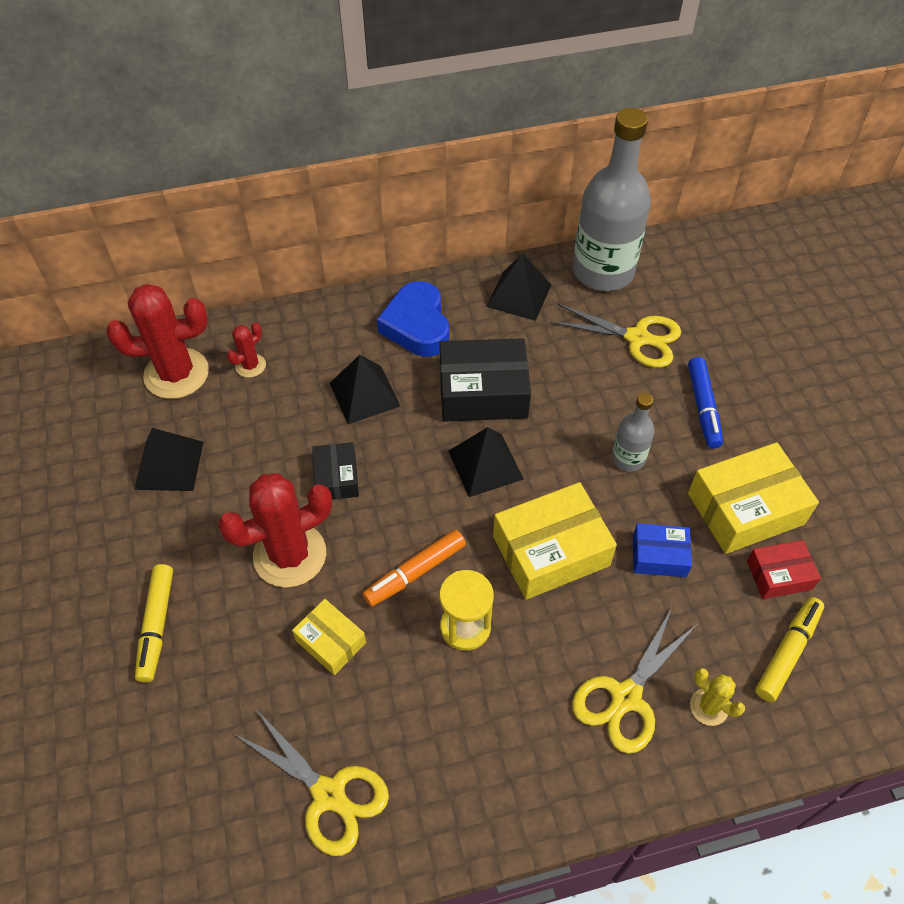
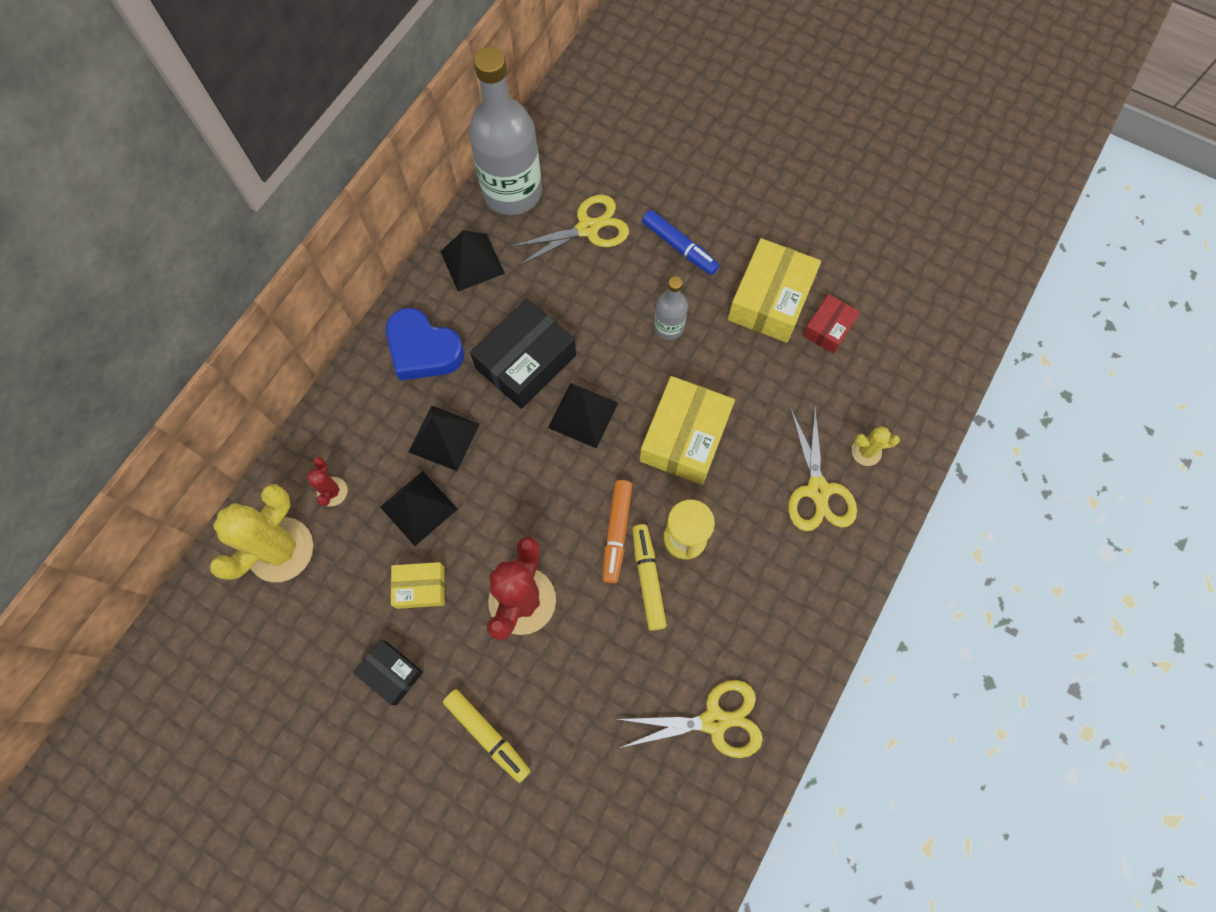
camera: 45 degrees left, 15 degrees up
(169, 465) = (360, 621): black pyramid -> black pyramid (418, 508)
(176, 374) = (280, 549): red cactus -> yellow cactus
(331, 641) = (613, 630): yellow box -> yellow box (420, 587)
(336, 478) = (493, 517): black box -> black box (391, 673)
(659, 556) = (751, 379): blue box -> none
(787, 652) = (876, 376): yellow marker -> yellow marker (648, 579)

